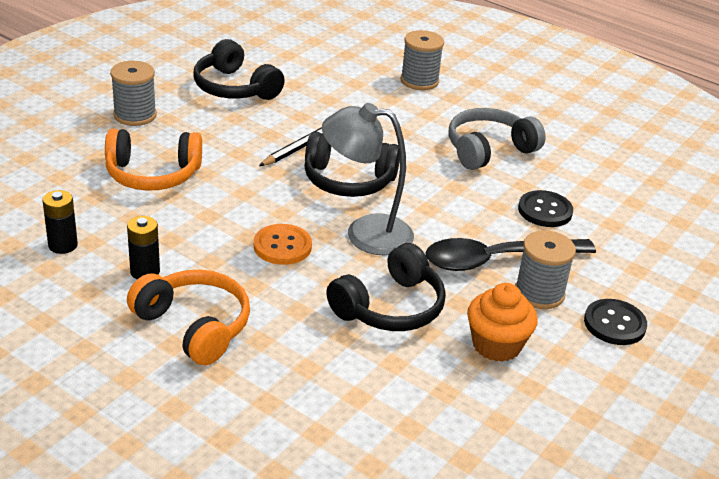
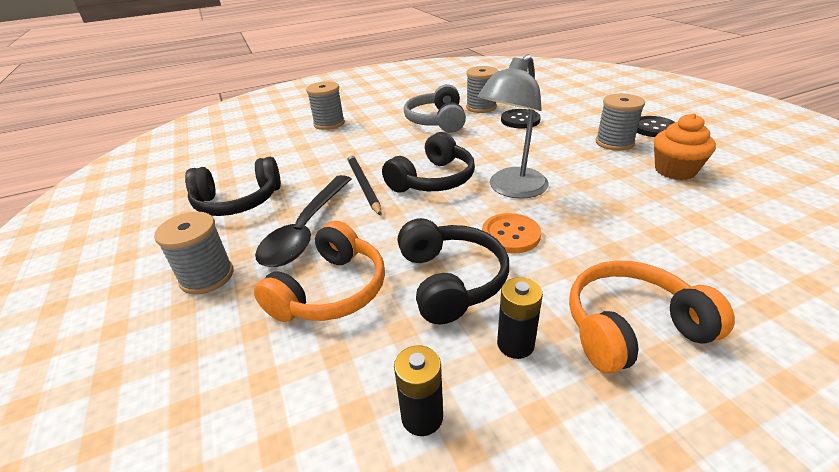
camera: 55 degrees left, 0 degrees up
(390, 307) = (619, 202): black headphones -> black headphones (451, 280)
(497, 259) = (570, 147): black spoon -> black spoon (306, 229)
(559, 173) = (481, 107): none -> grey spool

